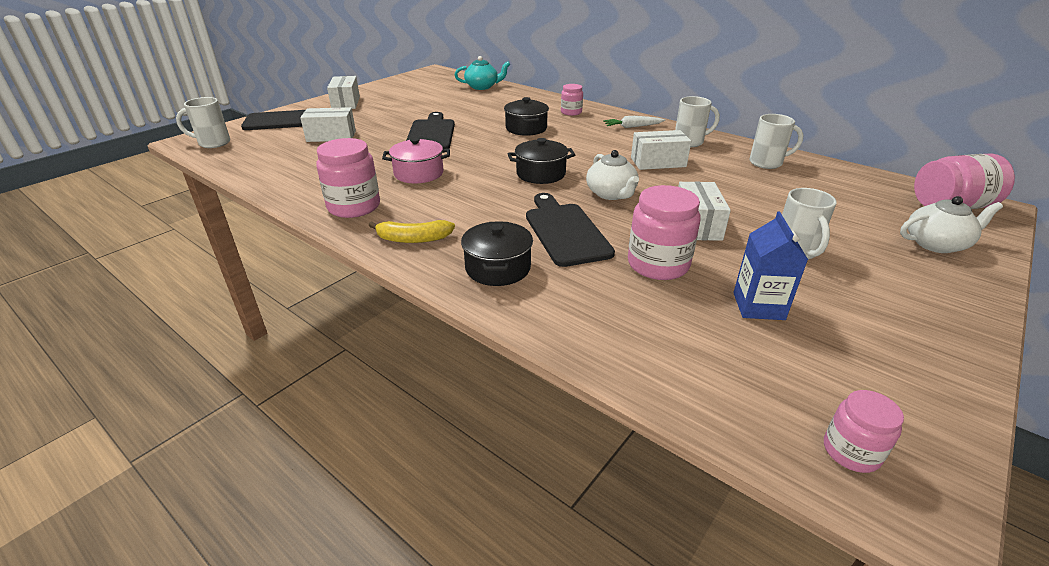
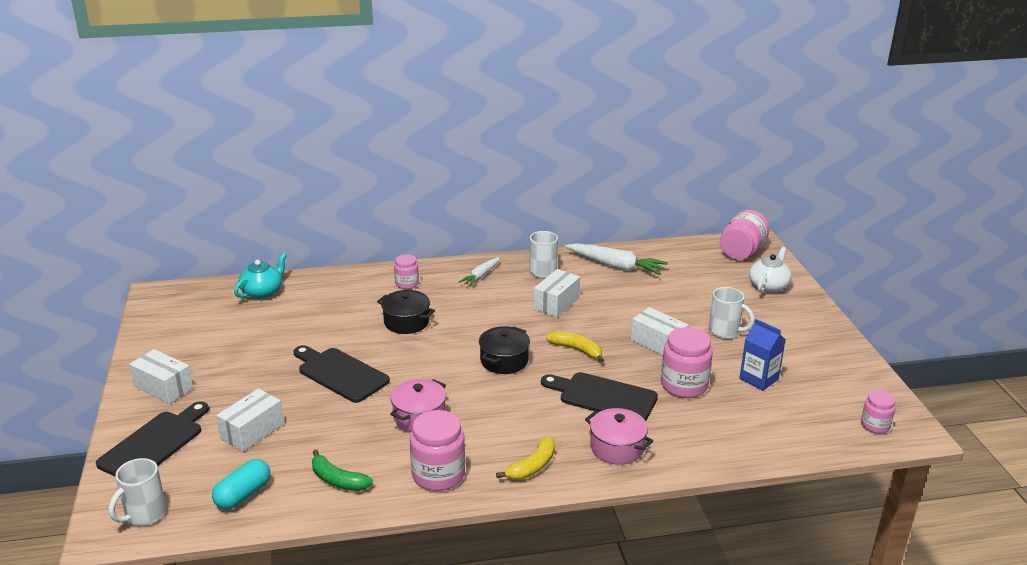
camera: 50 degrees left, 5 degrees down
(259, 158) = (243, 495): none -> turquoise capsule
(306, 177) = (338, 480): none -> green banana
(498, 268) = (617, 448): black pot -> pink pot
(611, 194) = (577, 350): white teapot -> yellow banana
(767, 163) = (616, 266): white mug -> white carrot

